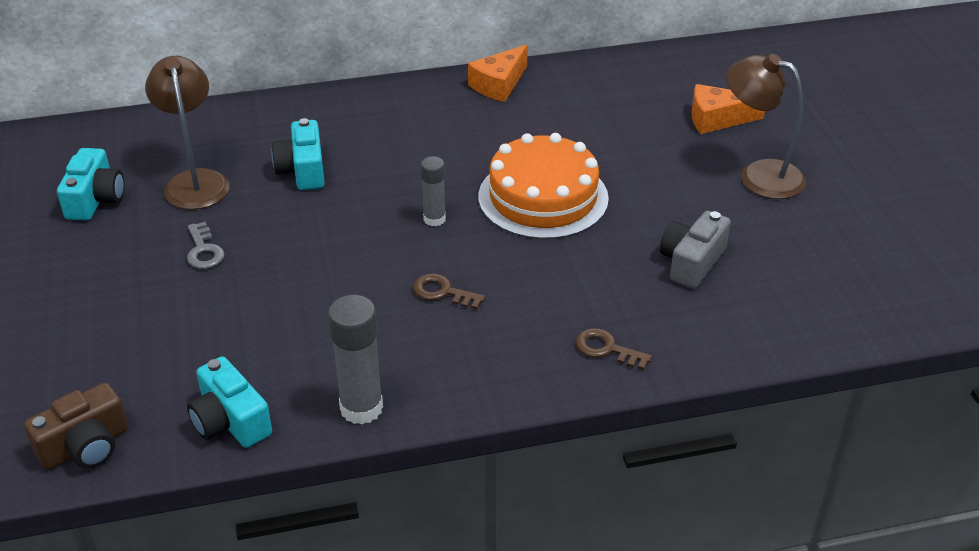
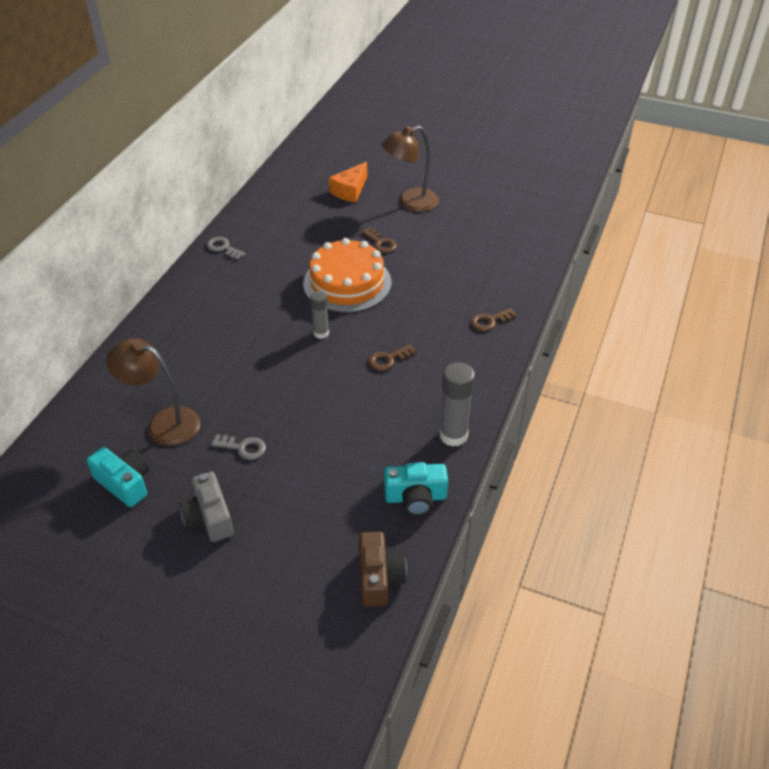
camera: 55 degrees left, 5 degrees up
(302, 170) = (210, 367): turquoise camera -> none
(499, 85) = (223, 248): orange cheese -> grey key
(648, 188) = (381, 243): none -> brown key
(691, 262) = (453, 259): grey camera -> grey camera (209, 518)

